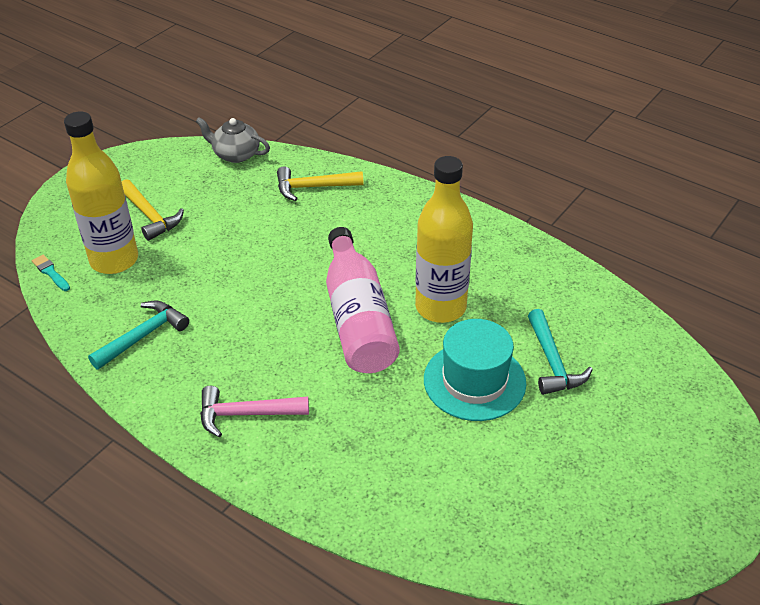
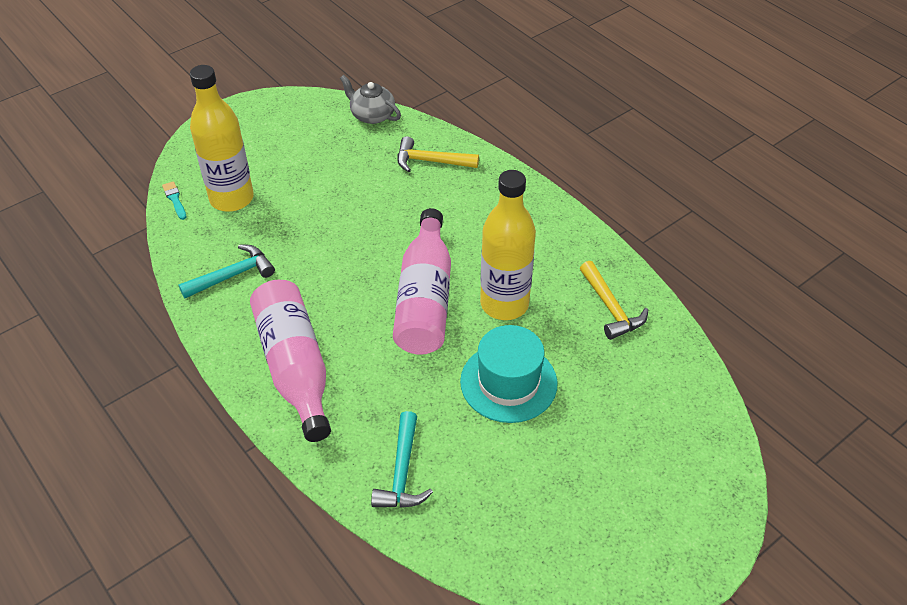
camera: 15 degrees right, 5 degrees up
(150, 216) = (276, 162): yellow hammer -> yellow hammer (611, 308)
(246, 414) = (295, 367): pink hammer -> pink bottle
(552, 362) = (588, 380): turquoise hammer -> turquoise hammer (402, 472)

